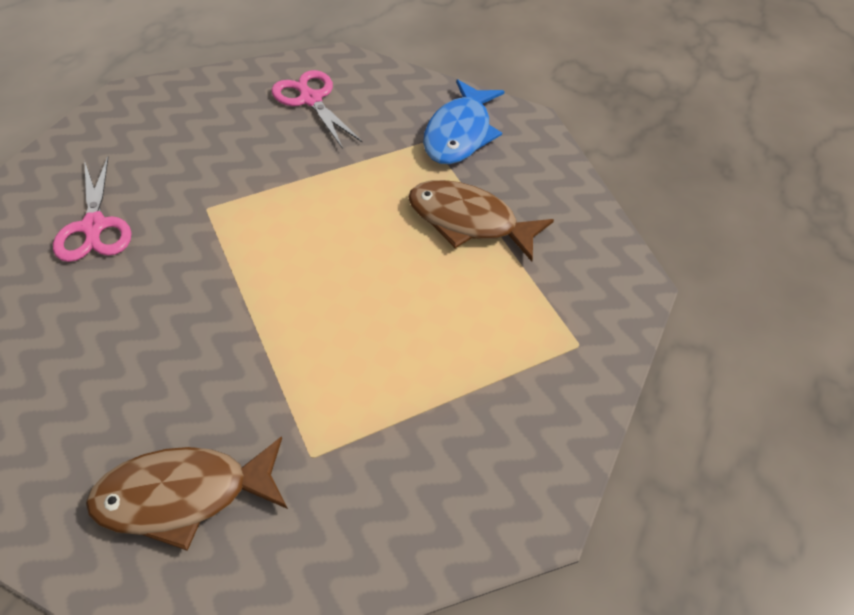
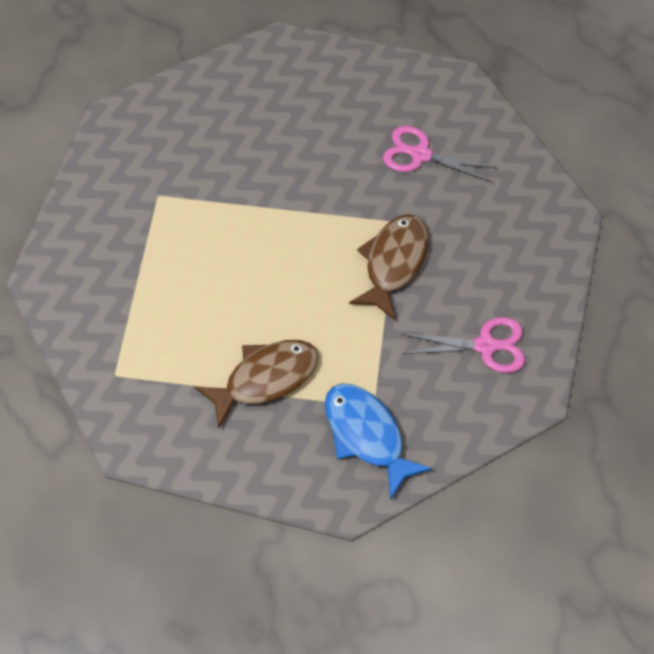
camera: 125 degrees right, 10 degrees up
(183, 496) = (182, 134): brown fish -> brown fish (393, 262)

